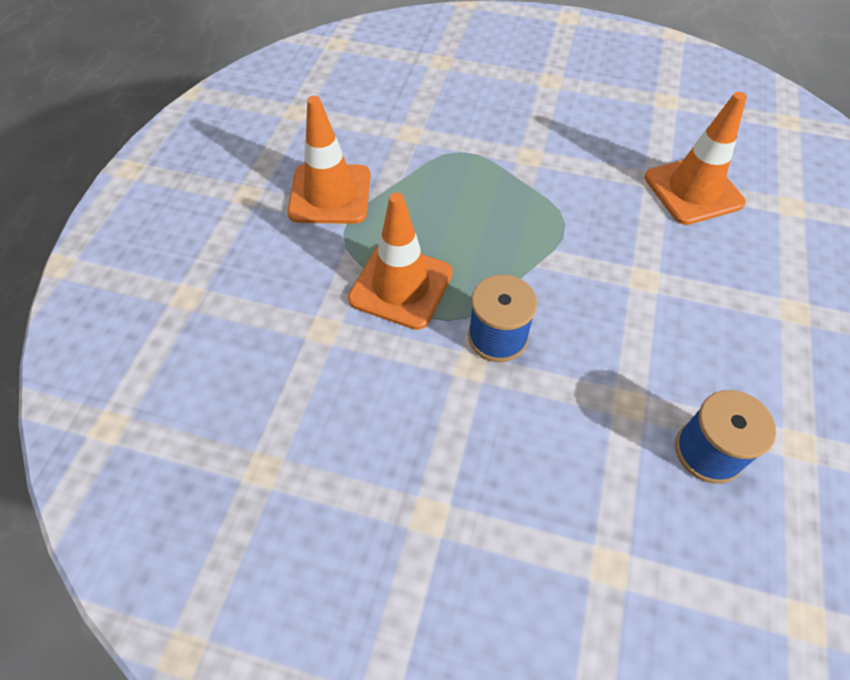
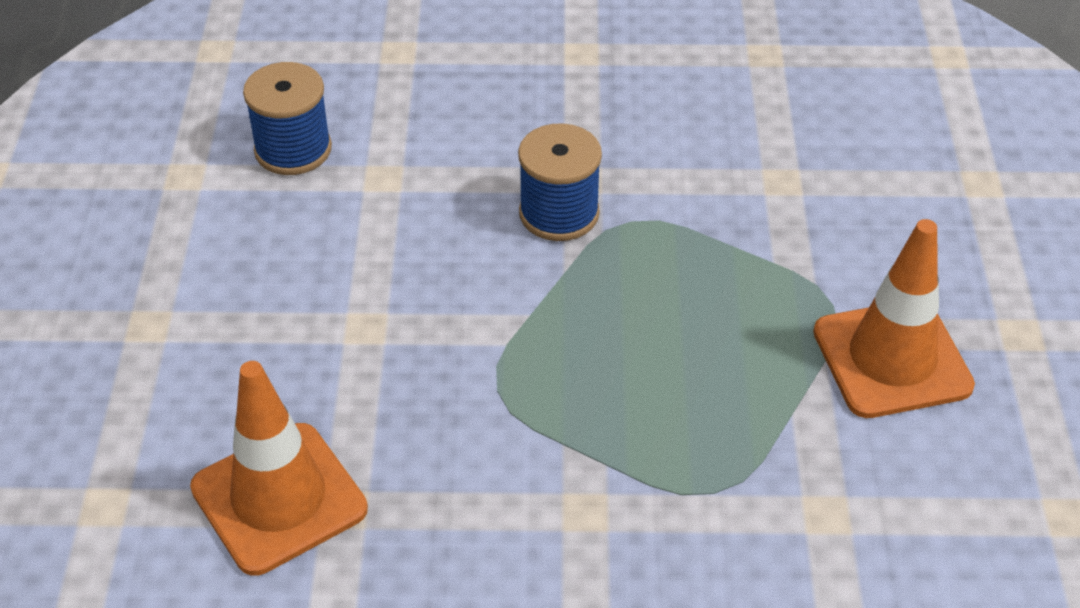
camera: 165 degrees right, 10 degrees down
(401, 286) = (710, 247): orange traffic cone -> none

